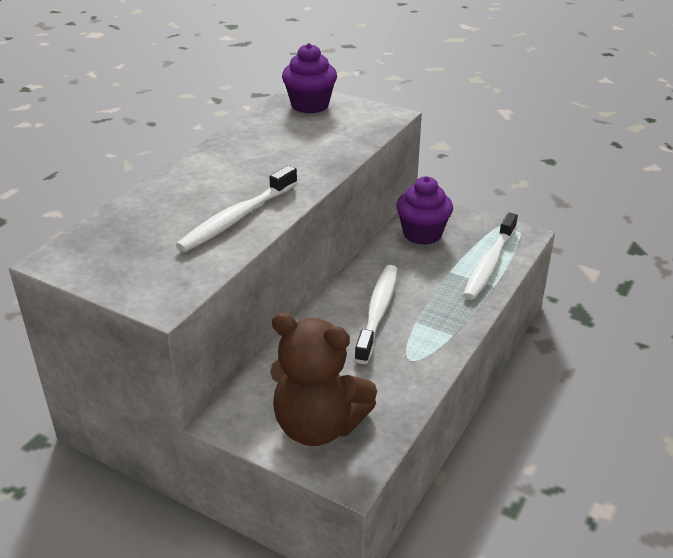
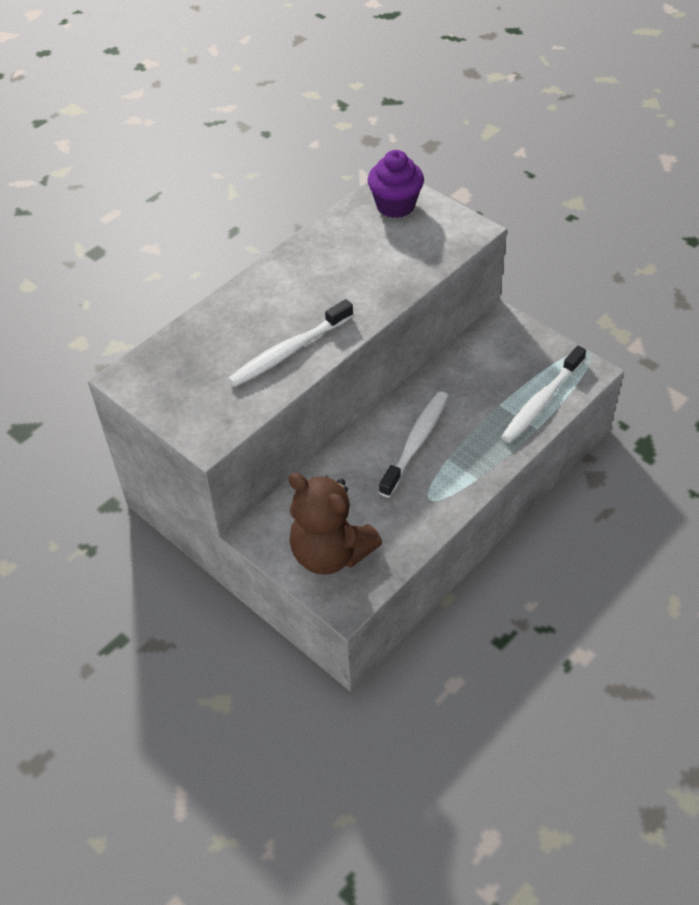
camera: 15 degrees right, 15 degrees up
(422, 234) = (487, 355): purple cupcake -> none

